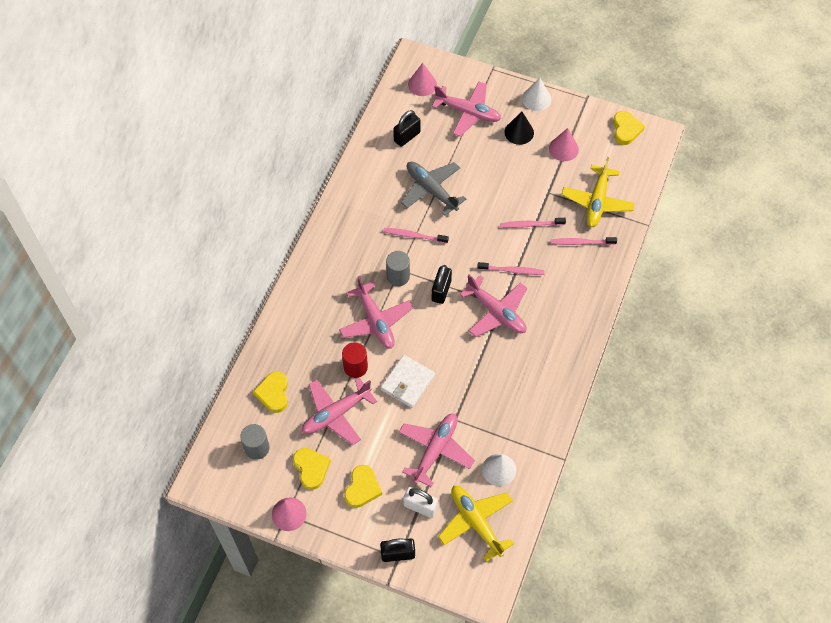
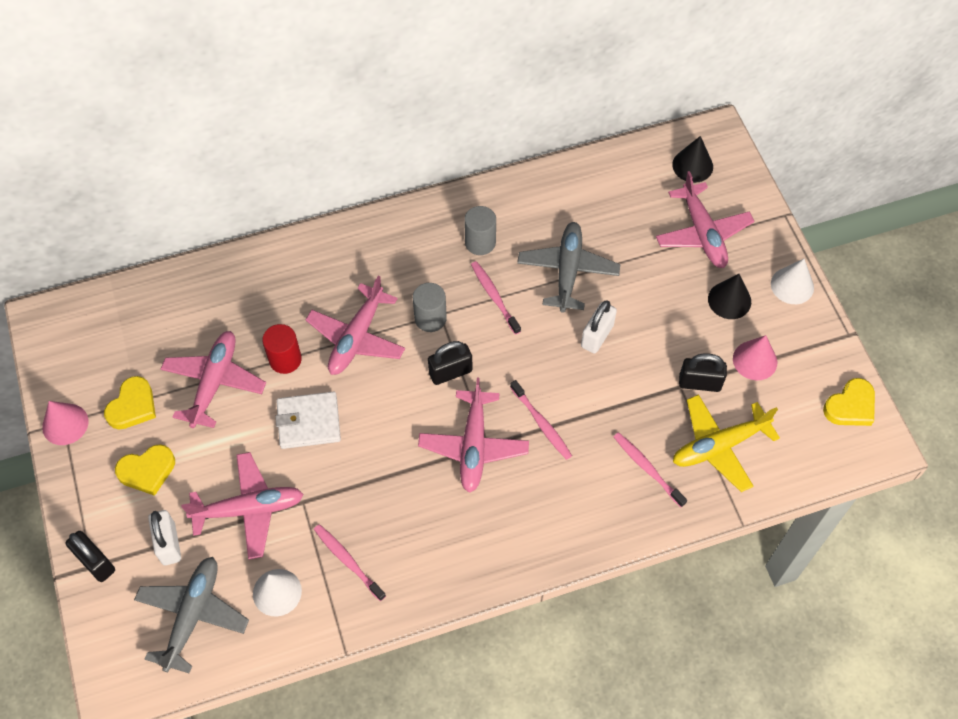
camera: 50 degrees right, 0 degrees up
(257, 448) = (118, 340): grey cylinder -> grey cylinder (480, 242)
(273, 393) = (192, 309): yellow heart -> none
(336, 414) = (214, 382): pink plane -> pink plane turned 90 degrees clockwise
(407, 136) = (611, 200): black padlock -> black padlock (699, 383)
(422, 84) = (692, 165): pink cone -> black cone
(476, 522) = (193, 615): yellow plane -> grey plane
(484, 206) = (597, 336): none -> white padlock
(530, 225) = (619, 399): pink toothbrush -> pink toothbrush (348, 561)

